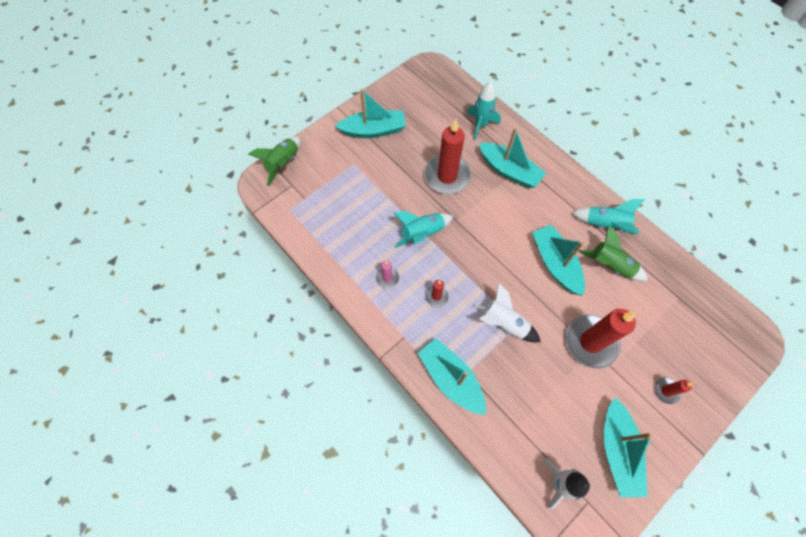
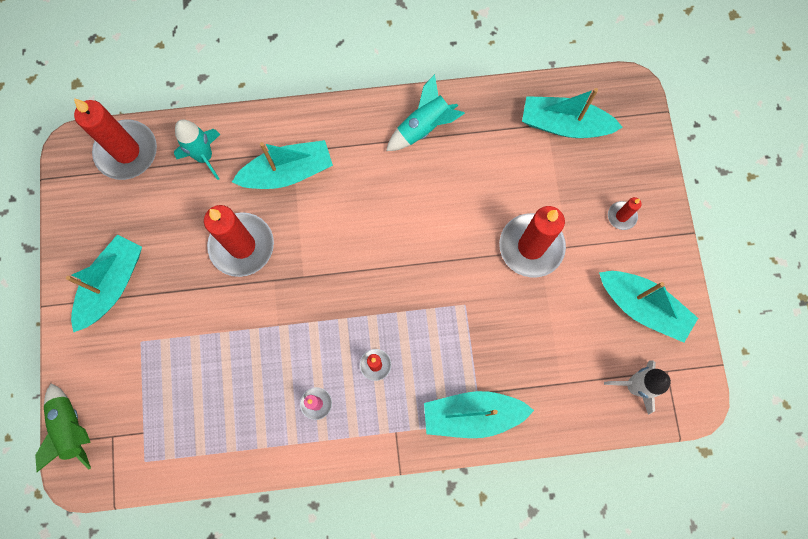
camera: 55 degrees left, 10 degrees up
(422, 233) = (292, 326): turquoise rocket -> none
(450, 89) = (127, 151): none -> red candle
(504, 323) = (453, 316): white rocket -> none
(555, 264) = (429, 213): turquoise boat -> turquoise boat (564, 125)
(610, 265) = (470, 160): green rocket -> none

